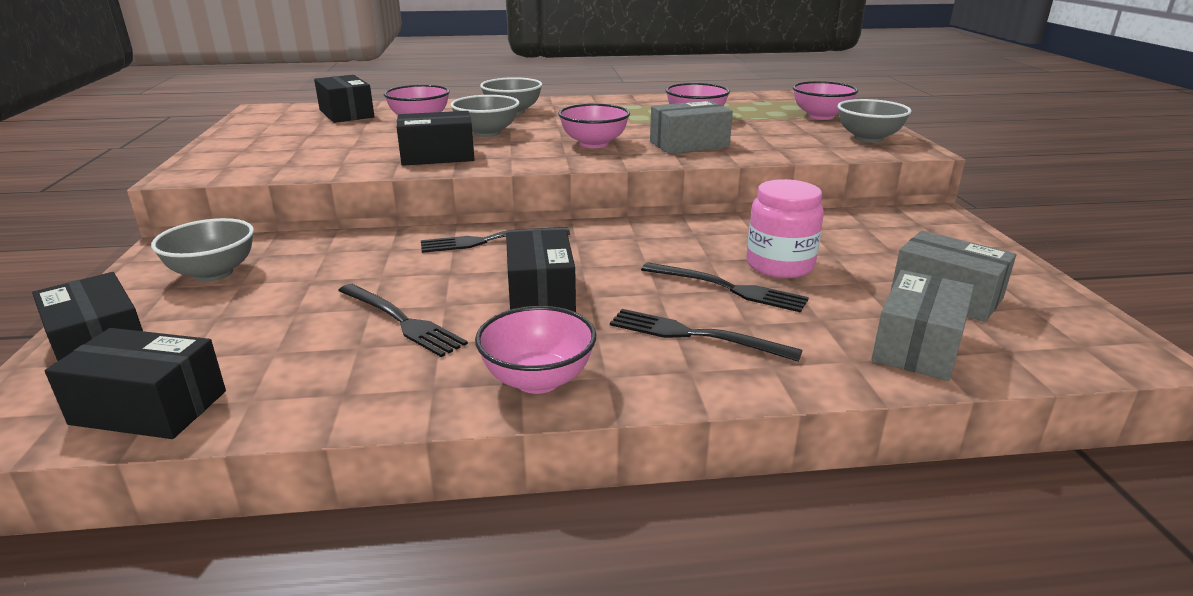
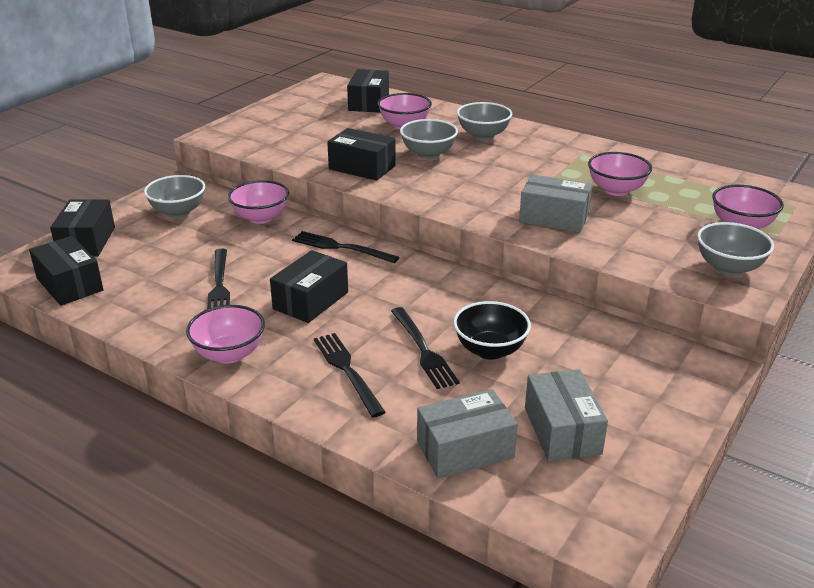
camera: 40 degrees right, 5 degrees up
(594, 144) = (483, 192): pink bowl -> pink bowl (261, 218)
(780, 265) = (490, 350): pink jar -> black bowl

